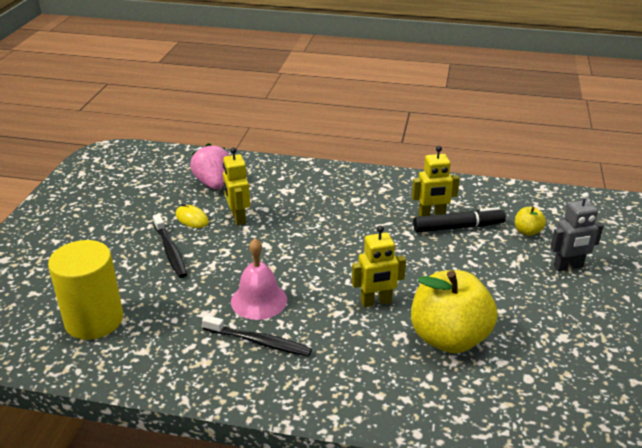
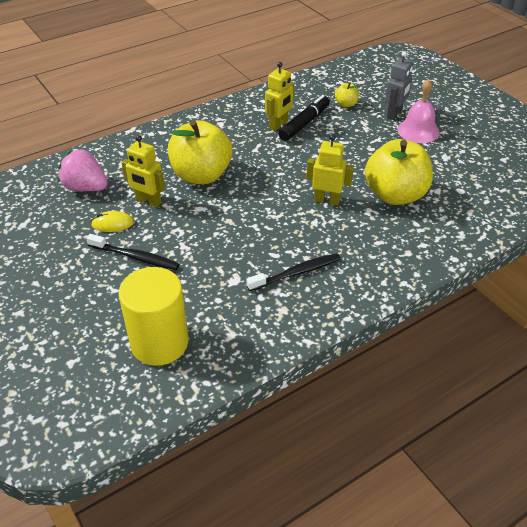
camera: 45 degrees left, 10 degrees up
(259, 300) = (255, 247): pink bell -> pink bell (418, 131)
(305, 220) = (201, 175): none -> yellow apple
(376, 302) = (327, 200): yellow robot -> yellow robot turned 105 degrees counterclockwise

